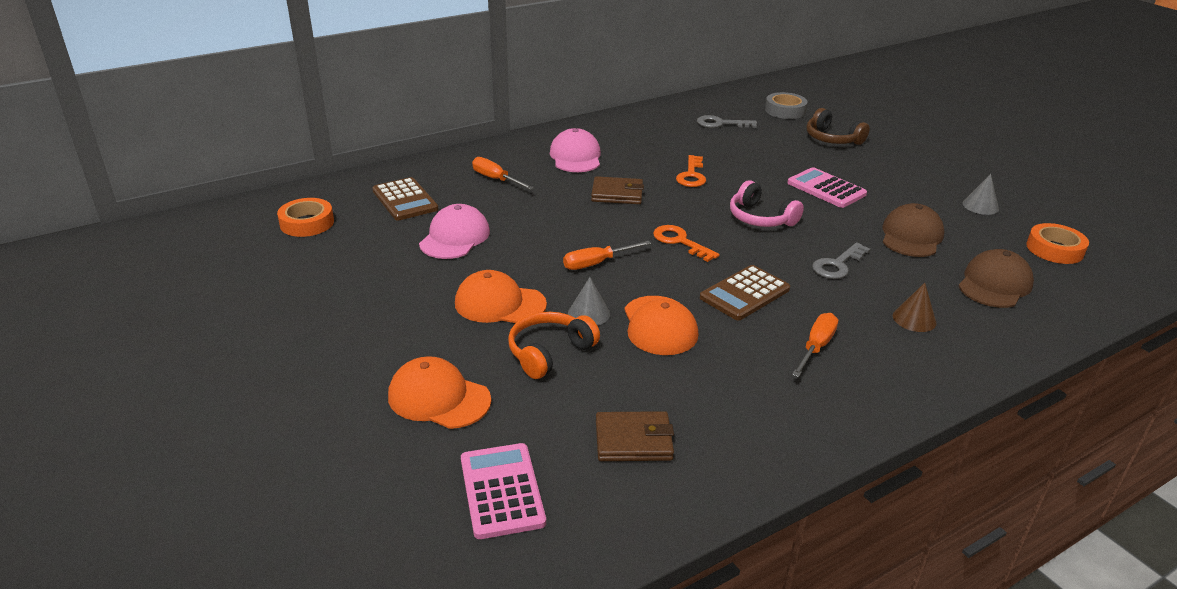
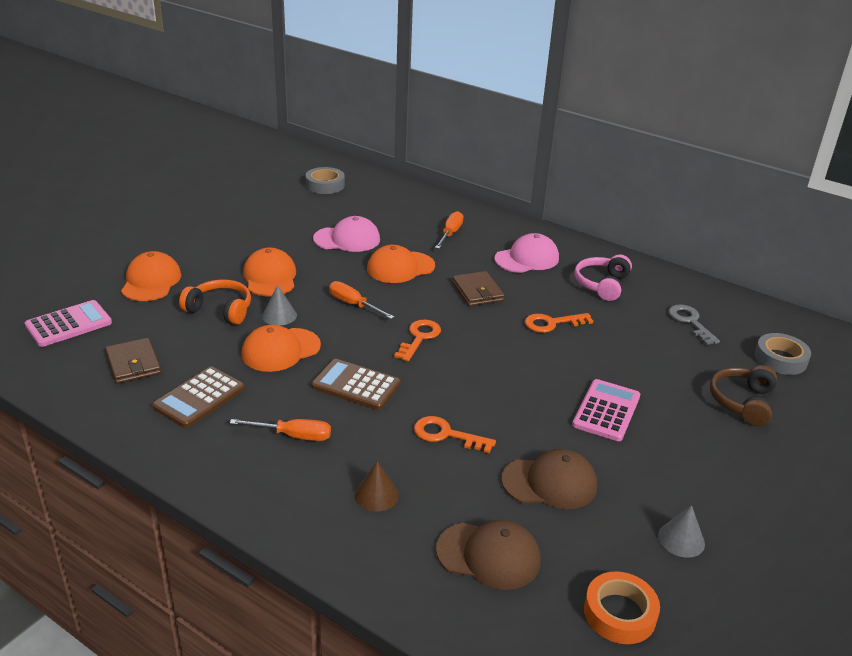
camera: 65 degrees right, 0 degrees up
(307, 223) = (325, 185): orange tape -> grey tape
(405, 200) = (385, 208): brown calculator -> brown calculator (199, 398)
(542, 221) = (400, 267): none -> orange cap
(760, 218) = (502, 376): pink headphones -> pink headphones (602, 284)
(837, 265) = (446, 435): grey key -> orange key

